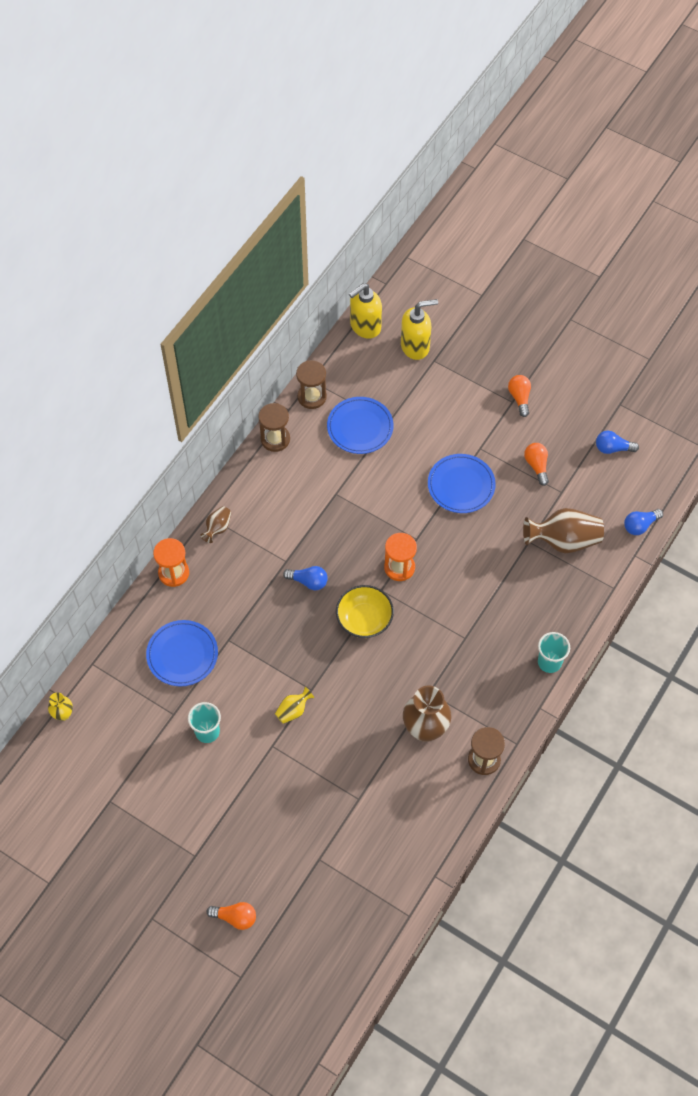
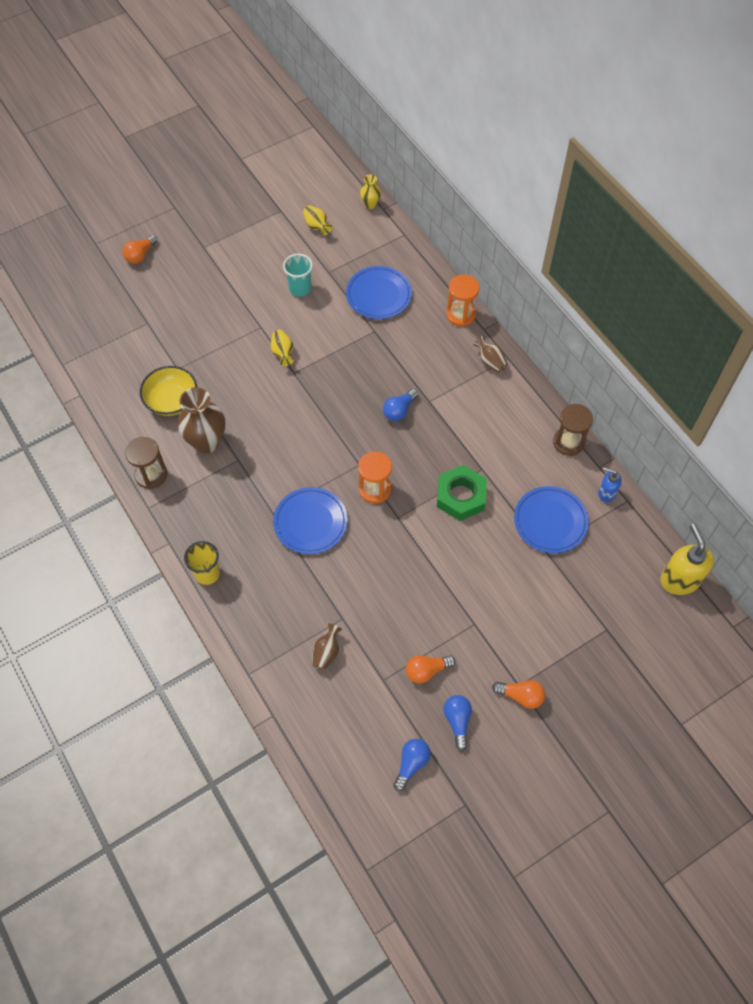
camera: 115 degrees right, 0 degrees up
(116, 754) = (317, 226): none -> yellow vase
(312, 397) = (606, 493): brown hourglass -> blue soap dispenser
(364, 619) = (337, 439): yellow bowl -> yellow bowl (172, 400)
(371, 500) = (461, 496): none -> green nut
(415, 346) = (633, 619): yellow soap dispenser -> none
(461, 485) = (438, 585): blue plate -> blue plate (310, 522)
(536, 466) = (427, 670): orange light bulb -> orange light bulb turned 150 degrees clockwise
(549, 662) = (207, 573): turquoise cup -> yellow cup
(563, 541) = (326, 652): brown vase -> brown vase, size x0.51
(640, 525) = (304, 741): blue light bulb -> blue light bulb (457, 721)

